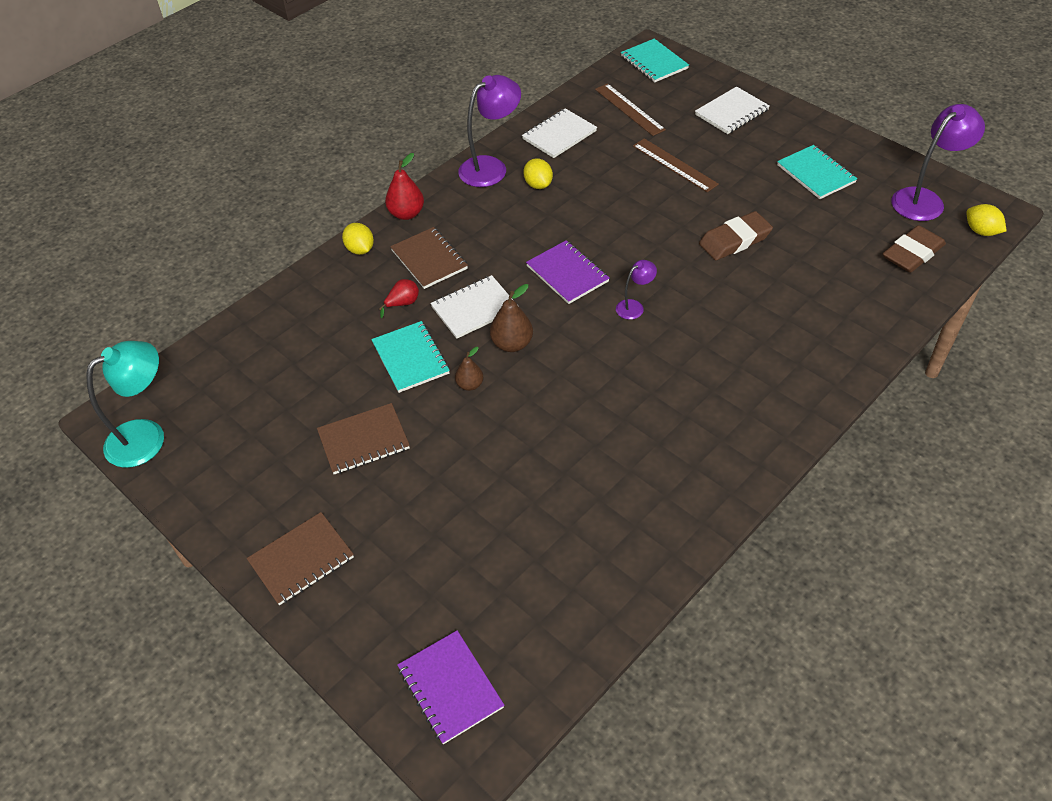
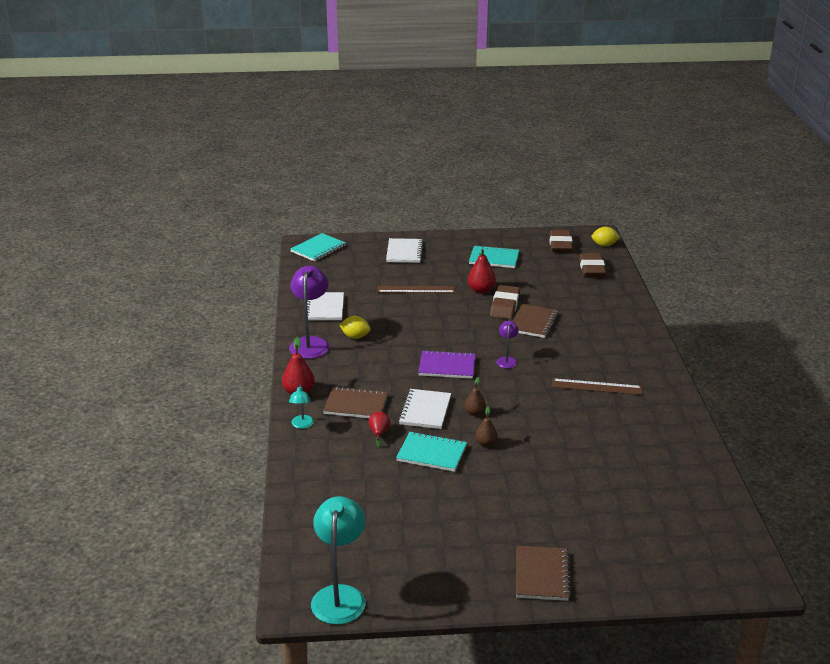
camera: 50 degrees left, 20 degrees down
(360, 249) = (302, 425): yellow lemon -> turquoise lamp
(364, 440) = (475, 504): brown notebook -> brown notebook (533, 322)
(450, 688) = (703, 562): purple notebook -> none
(512, 344) = (475, 413): brown pear -> brown pear, size x0.64
(629, 109) = (344, 277): brown ruler -> brown ruler (596, 387)
(654, 62) = (318, 249): turquoise notebook -> turquoise notebook turned 60 degrees counterclockwise
(739, 206) = (481, 290): none -> red pear
(924, 199) = (560, 244): purple lamp -> brown eraser

